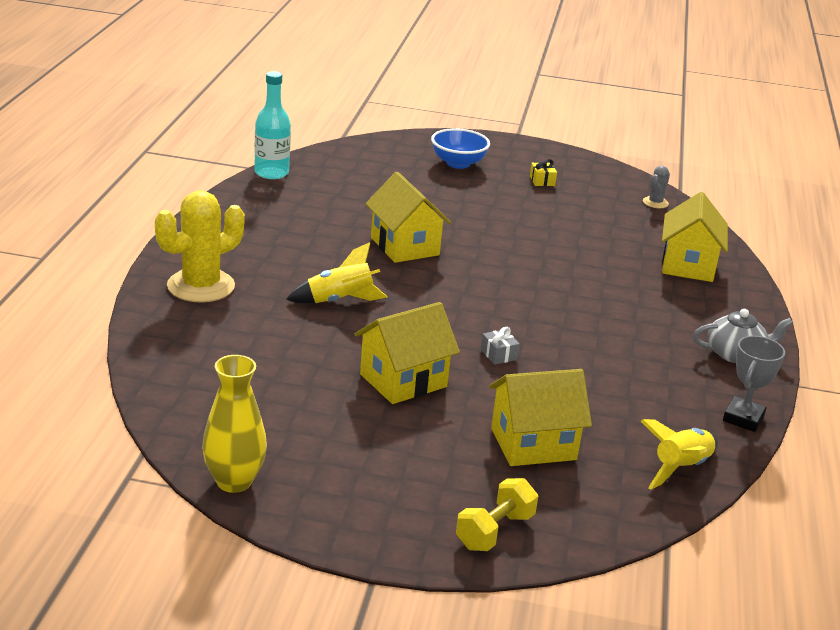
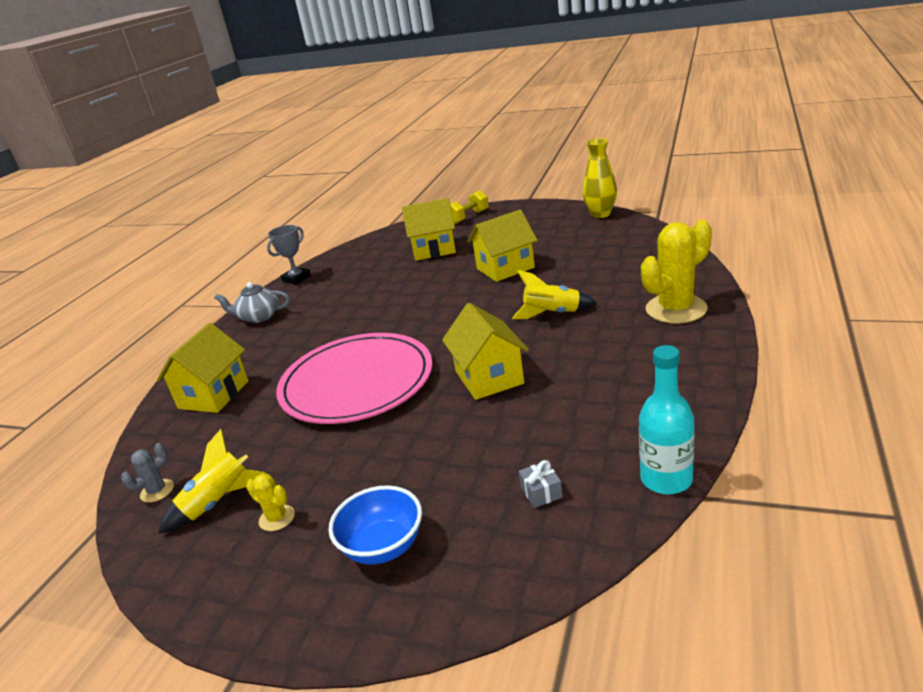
camera: 165 degrees left, 0 degrees up
(499, 355) = (434, 292): grey gift -> grey gift (541, 492)
(538, 258) = (357, 382): none -> pink plate
(542, 181) = (277, 518): yellow gift -> yellow cactus
(680, 468) = (357, 251): yellow rocket -> yellow rocket (218, 503)

